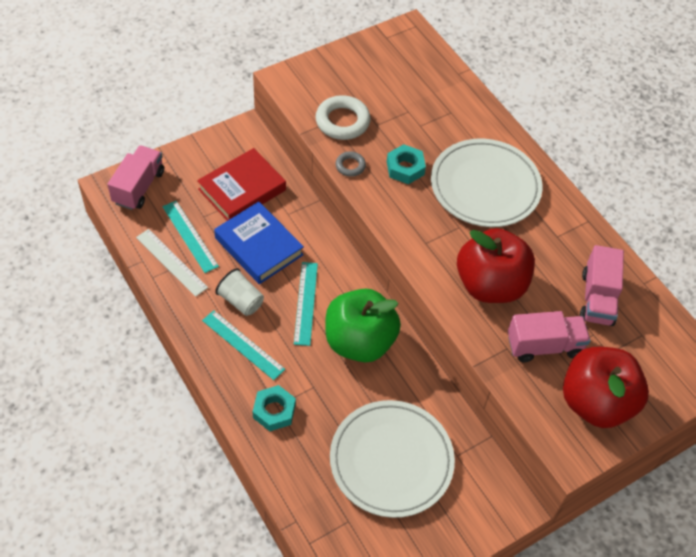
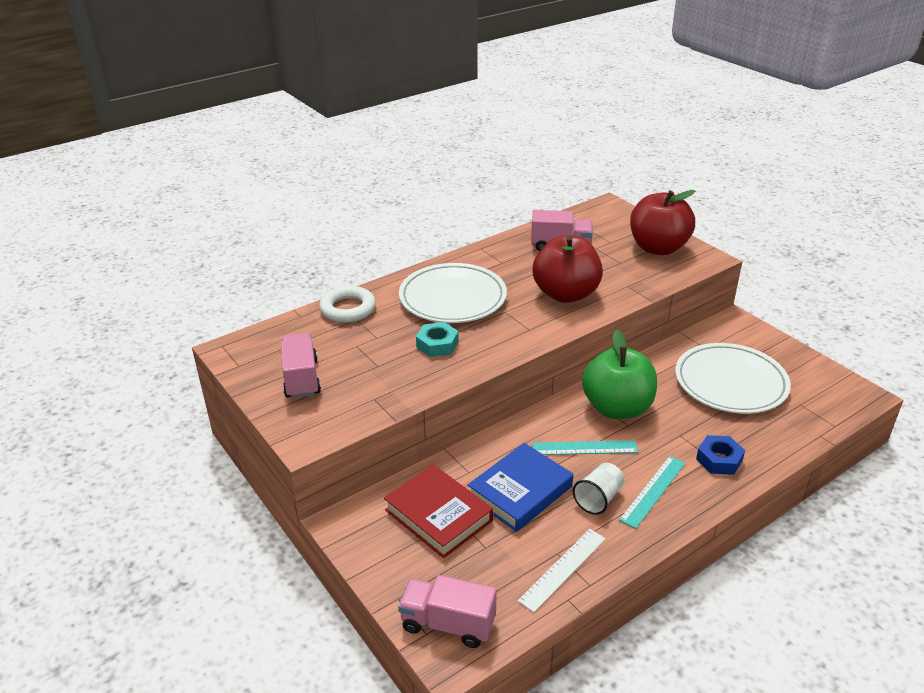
camera: 90 degrees left, 20 degrees down
(190, 236) = (519, 556): turquoise ruler -> none
(274, 411) = (719, 460): turquoise nut -> blue nut
(342, 121) = (374, 390): white ring -> white ring (348, 309)
(350, 166) = (440, 381): grey ring -> none
(544, 346) = (617, 269): pink truck -> pink truck (301, 379)

